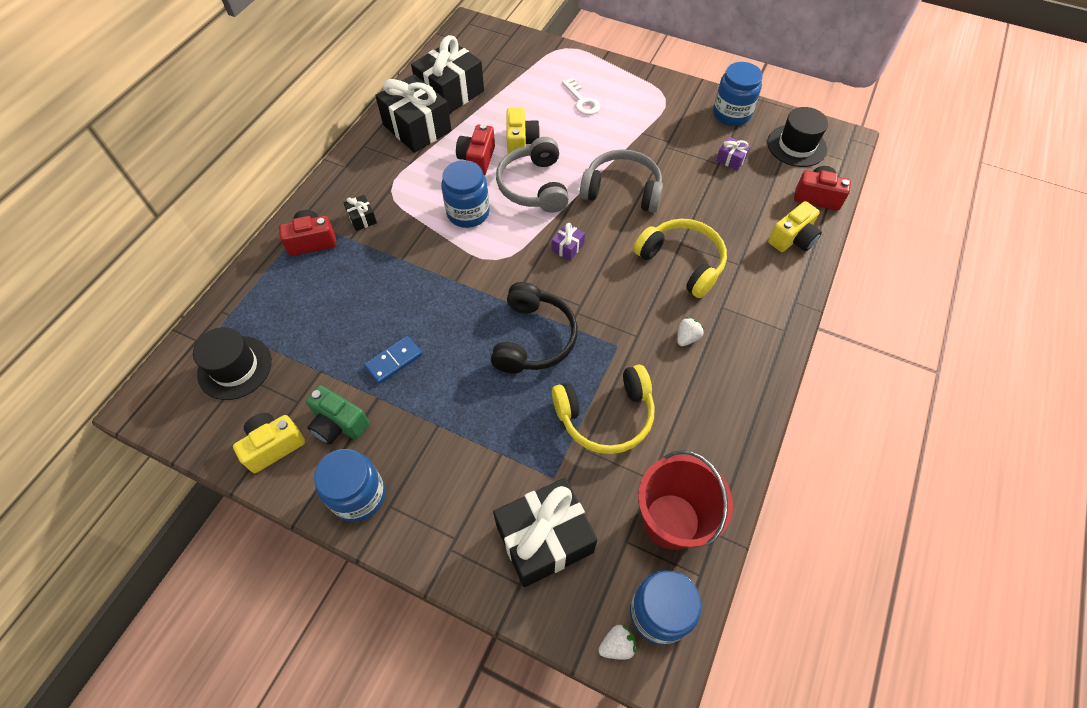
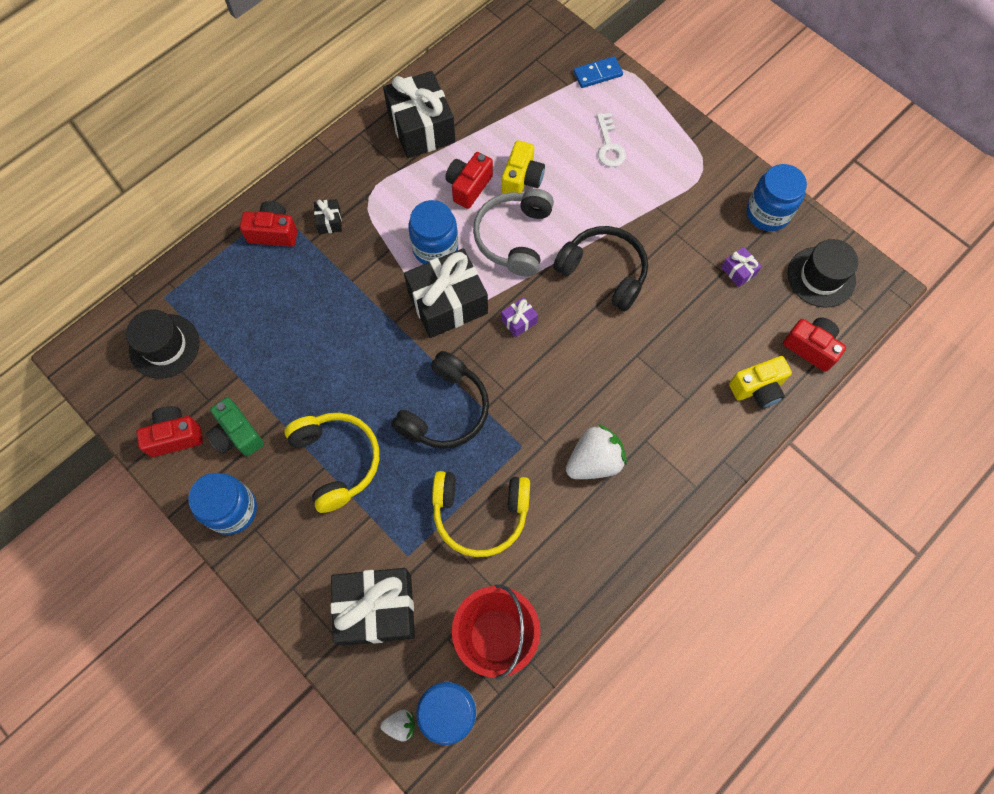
camera: 20 degrees right, 10 degrees up
(273, 446) = (175, 436): yellow camera -> red camera
(394, 361) = (307, 388): blue domino -> blue domino (597, 74)
(450, 92) = (472, 92): black gift -> black gift (447, 303)
(622, 190) = (603, 272): grey headphones -> black headphones
(682, 262) = (627, 377): yellow headphones -> yellow headphones (336, 461)
(687, 338) = (594, 461): white strawberry -> white strawberry, size x1.96

